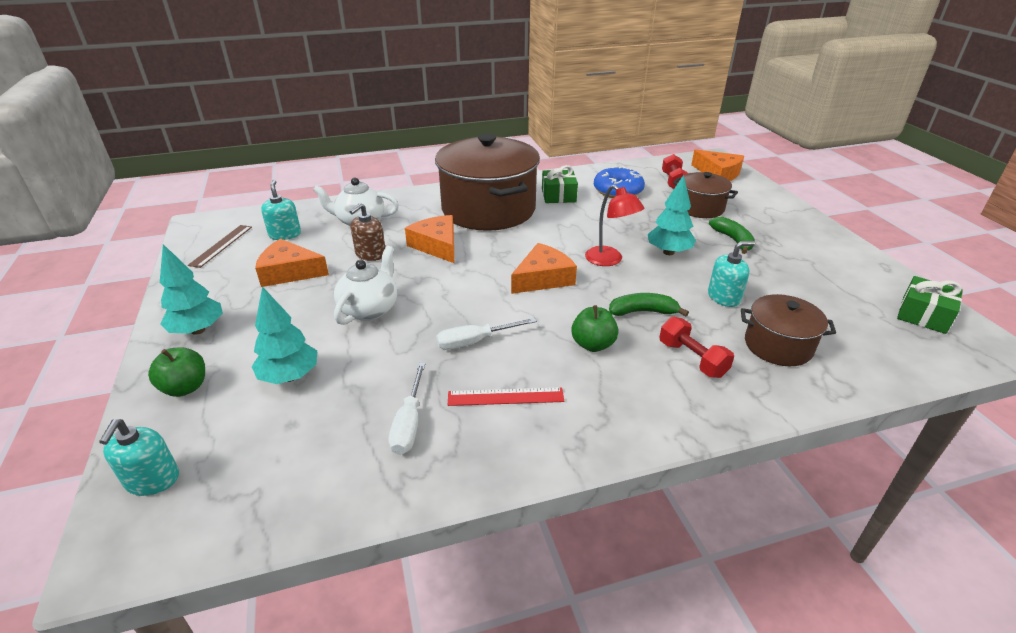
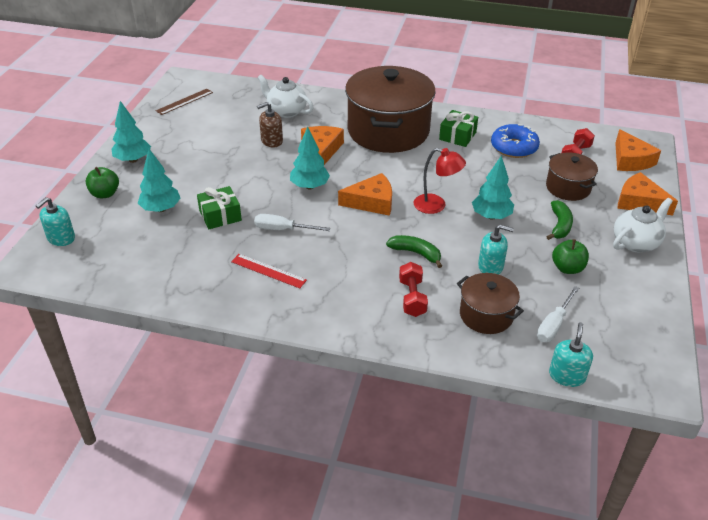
camera: 30 degrees right, 5 degrees up
(285, 234) = (229, 106): turquoise soap dispenser -> turquoise soap dispenser (567, 376)
(289, 272) = (210, 137): orange cheese -> orange cheese (639, 202)
(370, 309) = (238, 182): white teapot -> white teapot (636, 242)
(409, 423) = (202, 263): white screwdriver -> white screwdriver (554, 325)
(460, 285) = (309, 186): none -> turquoise tree
(593, 344) = (356, 261): green apple -> green apple (567, 268)
(609, 260) = (436, 206): red lamp -> red lamp turned 60 degrees counterclockwise
(923, 315) = (640, 343): green gift -> green gift (220, 215)

